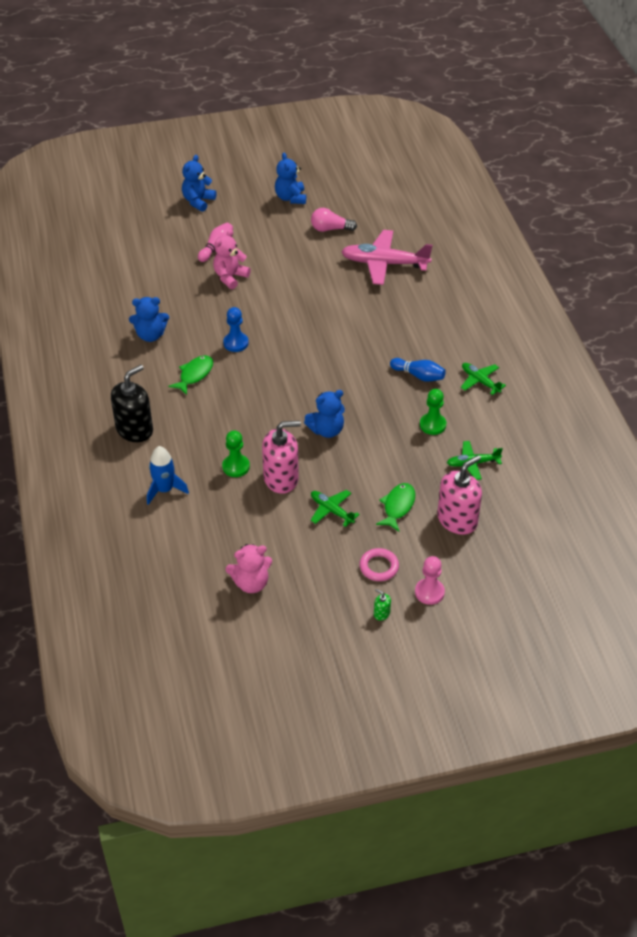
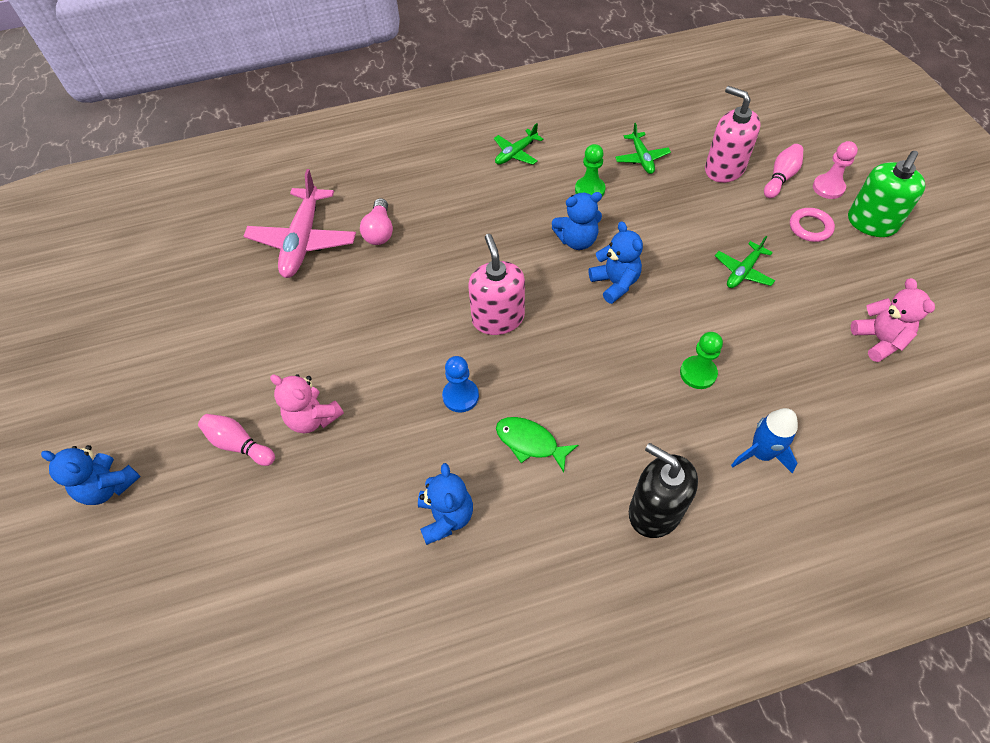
camera: 90 degrees left, 10 degrees up
(281, 478) = (706, 323): pink soap dispenser -> pink soap dispenser (498, 318)
(290, 198) = (134, 354): blue teddy bear -> blue teddy bear (577, 240)
(330, 229) = (219, 301): pink light bulb -> pink light bulb (379, 231)
(381, 613) = (871, 223): green soap dispenser -> green soap dispenser, size x2.48
(398, 506) = (719, 215): green fish -> none
(418, 375) = (511, 203): blue bowling pin -> none
(444, 559) = (780, 178): none -> pink bowling pin

